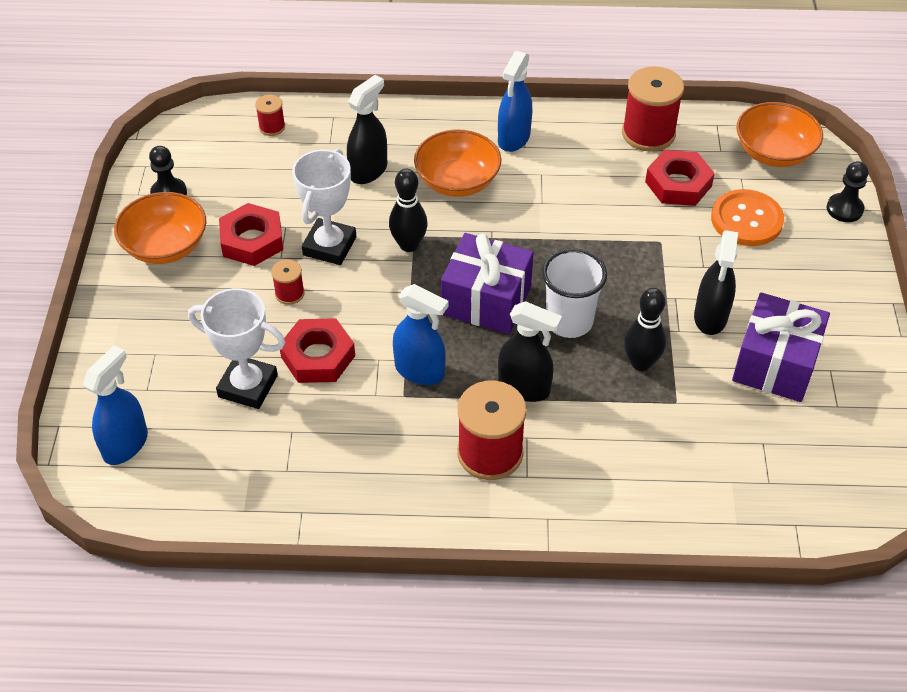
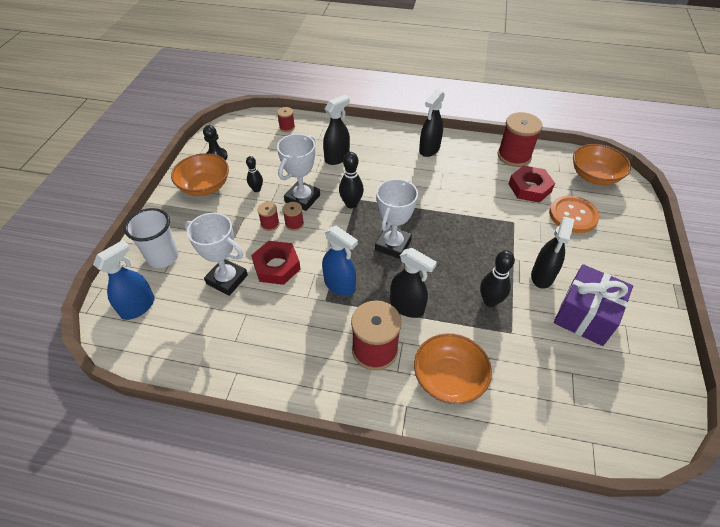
camera: 10 degrees right, 0 degrees up
(252, 240) = (256, 189): red nut -> black bowling pin
(327, 288) = (294, 224): none -> red spool
(457, 181) = (390, 170): orange bowl -> orange bowl (448, 379)
(486, 300) = (393, 245): purple gift -> white trophy
(513, 139) = (429, 149): blue spray bottle -> black spray bottle
(569, 321) = (445, 266): white cup -> white cup (163, 257)
(844, 209) = (640, 217): black pawn -> none

